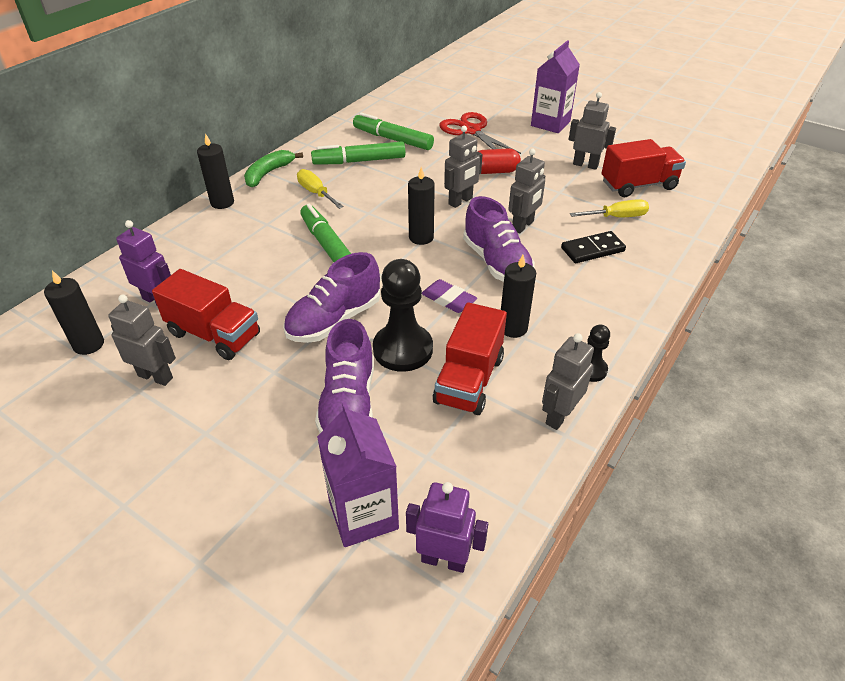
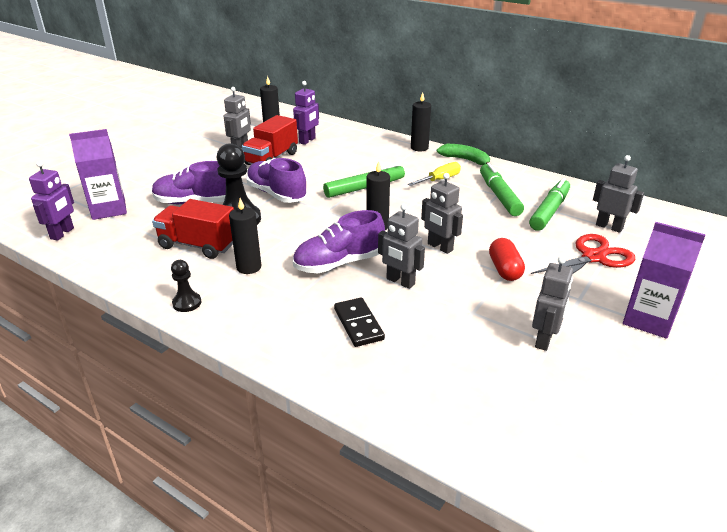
camera: 90 degrees right, 10 degrees down
(448, 299) = (291, 238): purple eraser -> none
(559, 415) = (146, 282): grey robot -> grey robot (609, 227)
(617, 217) = (424, 351): yellow screwdriver -> none
(638, 185) = (505, 382): red truck -> none

